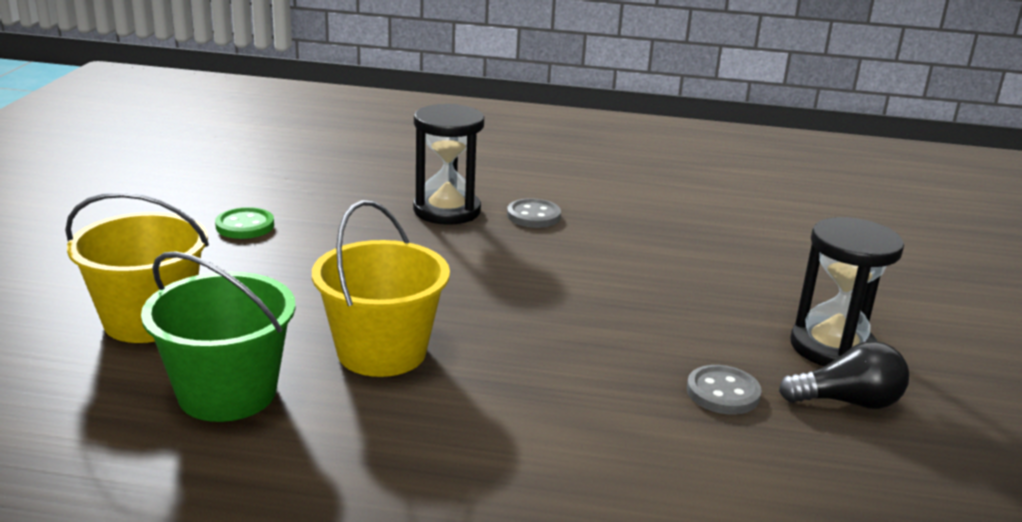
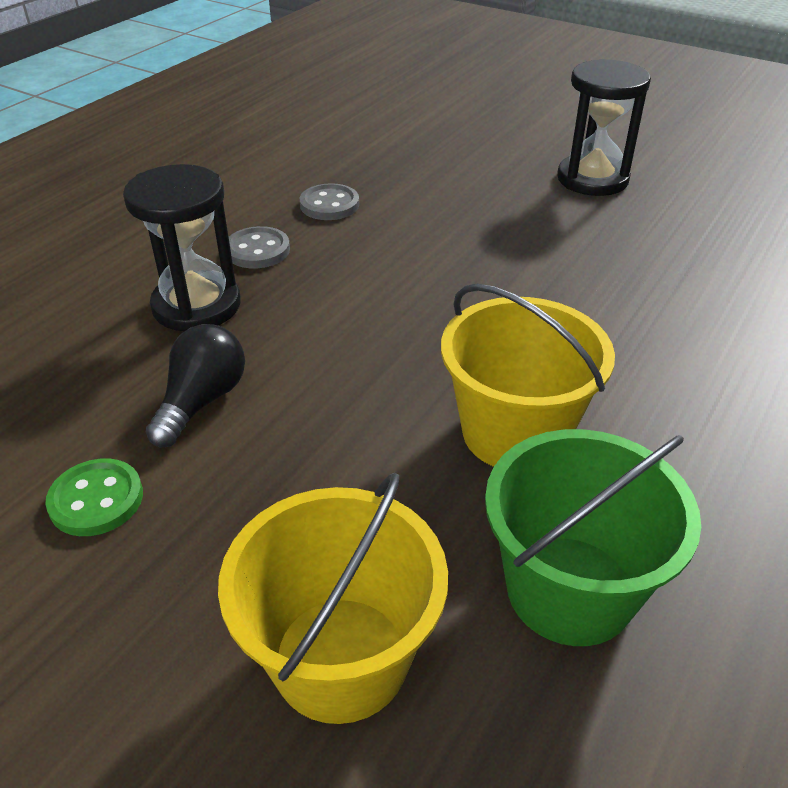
camera: 65 degrees left, 15 degrees up
(723, 393) = (647, 248): grey button -> grey button (329, 205)
(847, 402) = (671, 200): black light bulb -> black light bulb (202, 401)

